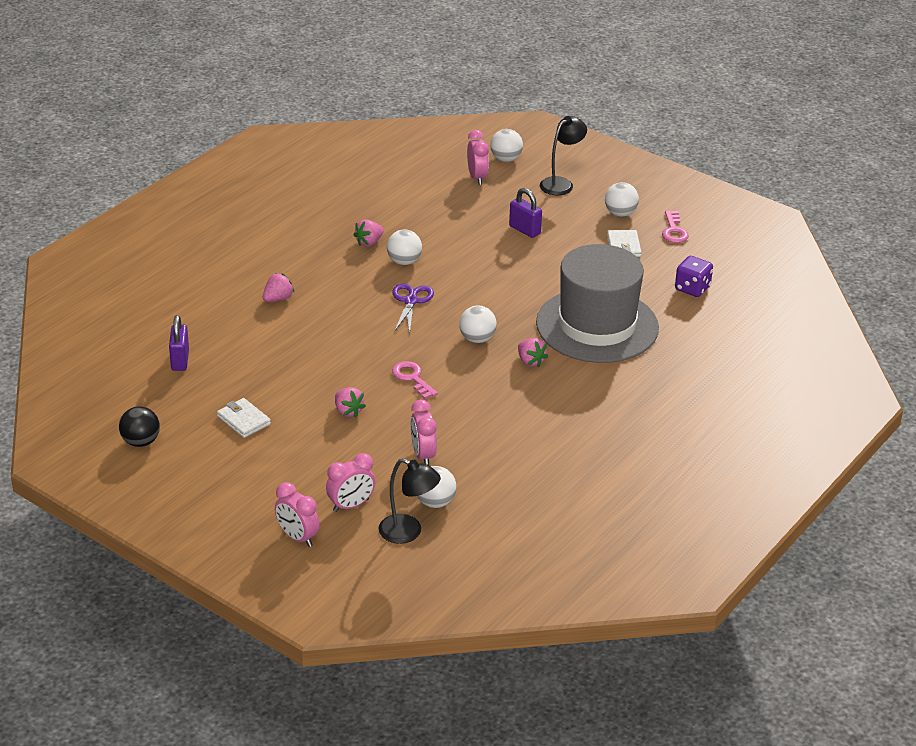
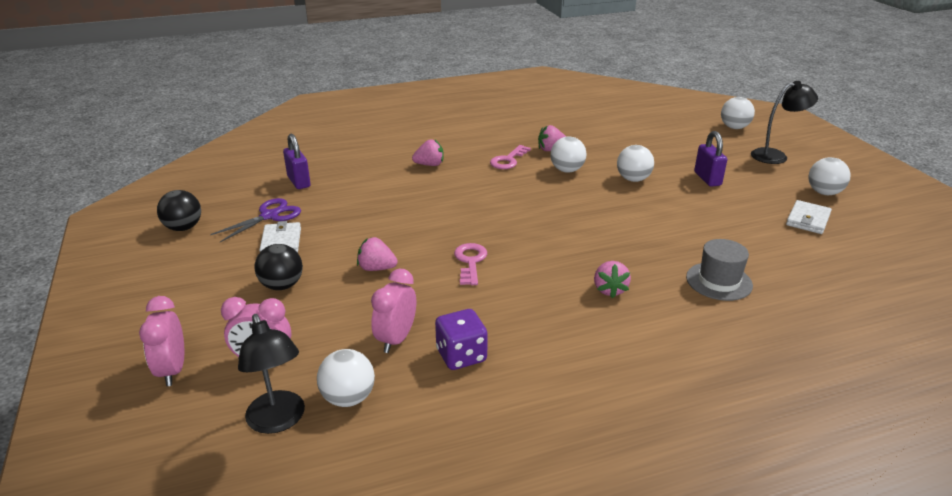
camera: 35 degrees right, 5 degrees down
(180, 360) = (299, 182): purple padlock -> purple padlock turned 60 degrees counterclockwise
(293, 453) = (282, 285): none -> black ball
(348, 411) = (376, 268): pink strawberry -> pink strawberry turned 105 degrees clockwise
(411, 301) = (540, 200): purple scissors -> purple scissors (269, 216)
(477, 177) = (695, 133): pink clock -> none
(477, 339) = (572, 250): white ball -> white ball (633, 179)
(597, 325) = (719, 281): grey hat -> grey hat, size x0.42
(674, 231) = (880, 223): pink key -> pink key (508, 160)
(692, 288) = (870, 282): purple dice -> purple dice (461, 356)

